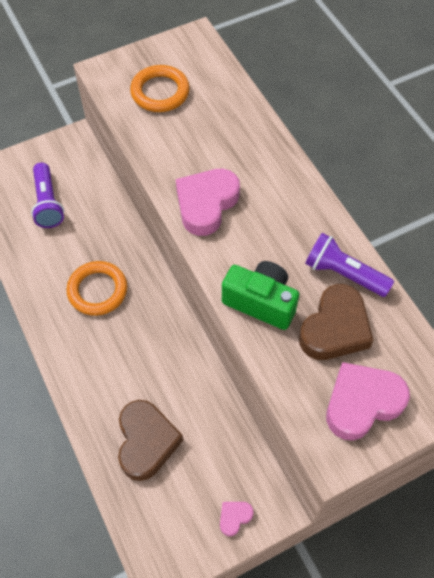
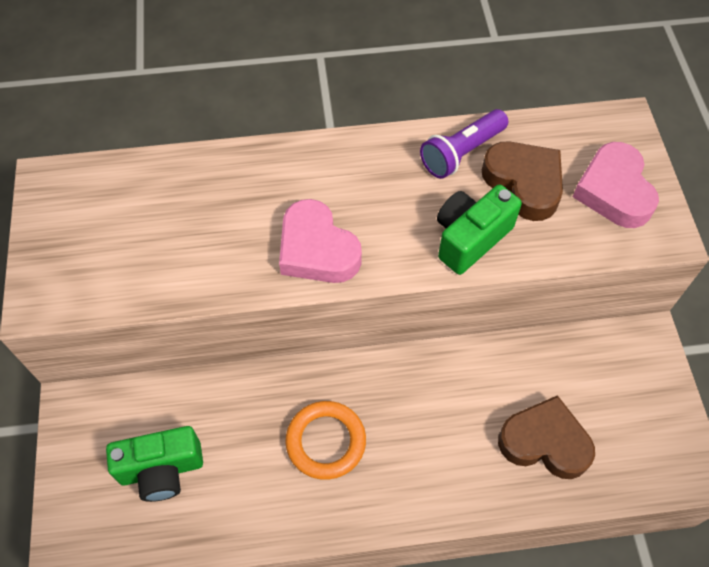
camera: 70 degrees left, 0 degrees up
(48, 203) = (161, 470): purple flashlight -> green camera
(160, 92) = (116, 247): orange ring -> none
(234, 517) = (650, 379): pink heart -> none

